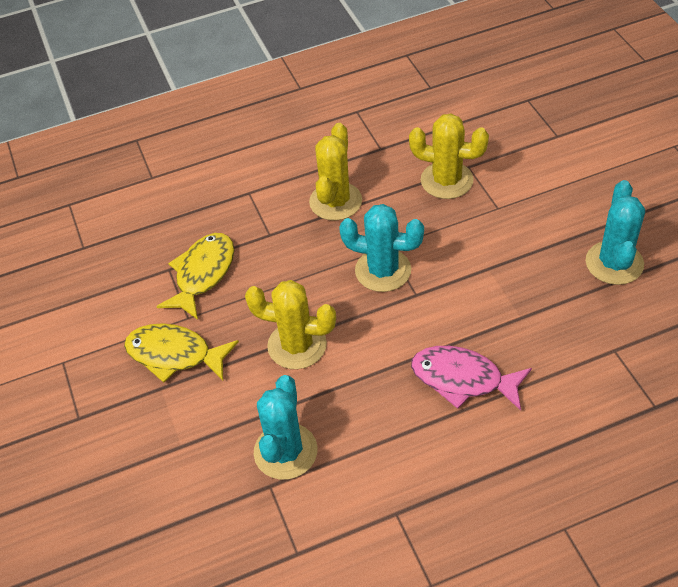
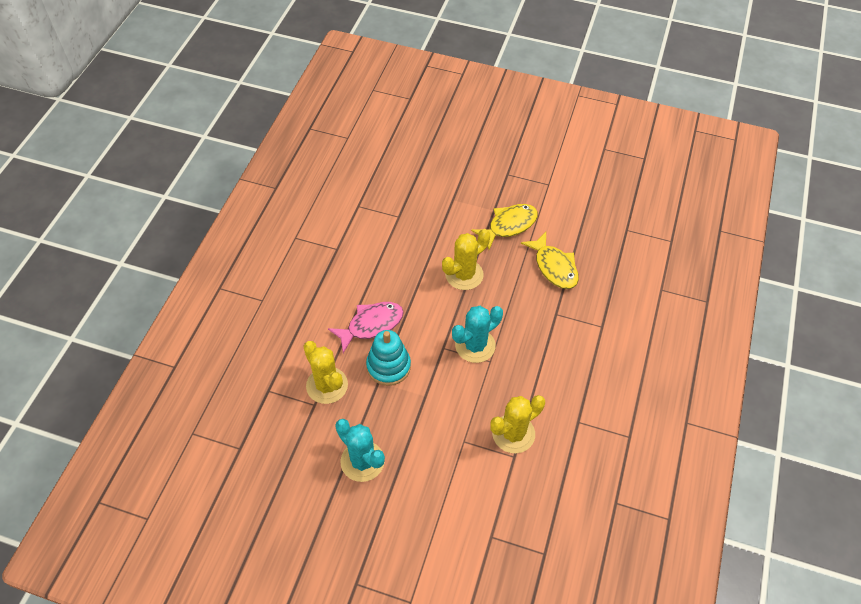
camera: 125 degrees right, 5 degrees up
(285, 451) = (409, 232): turquoise cactus -> none
(335, 201) = (552, 363): yellow cactus -> yellow cactus (327, 385)
(493, 322) = (388, 366): none -> turquoise stacking toy

